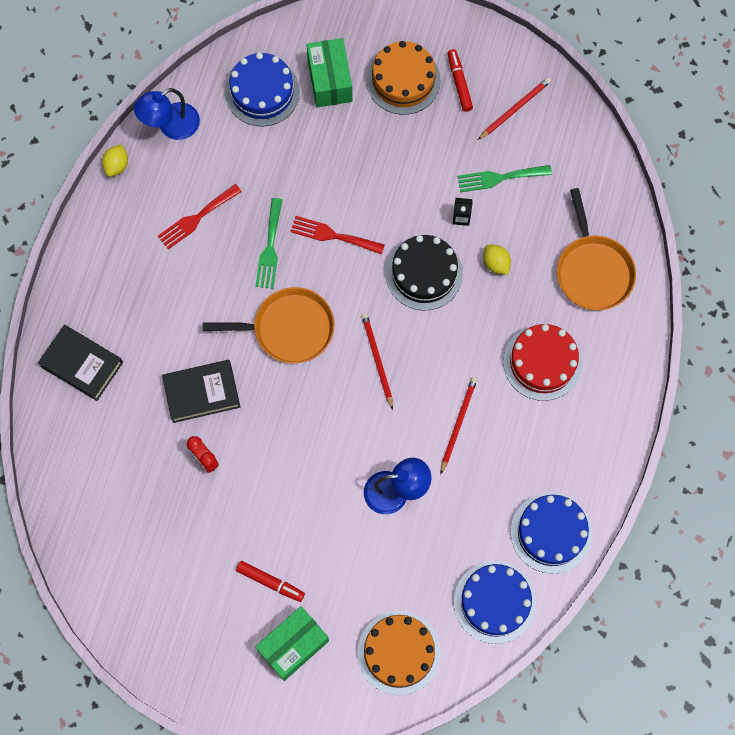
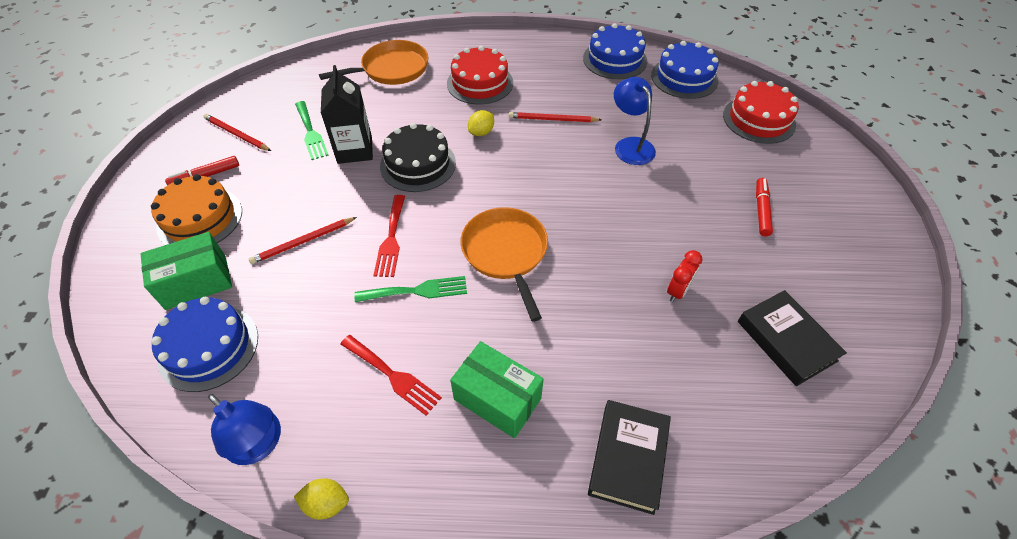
camera: 105 degrees left, 20 degrees down
(202, 393) = (607, 313): black book -> black book (786, 341)
(293, 645) = (803, 183): green box -> green box (497, 399)
(377, 359) = (514, 180): red pencil -> red pencil (303, 242)
(399, 652) = (759, 119): orange cake -> red cake
(461, 217) = (355, 150): black carton -> black carton, size x2.17
(496, 264) = (397, 121): yellow lemon -> yellow lemon (481, 132)

